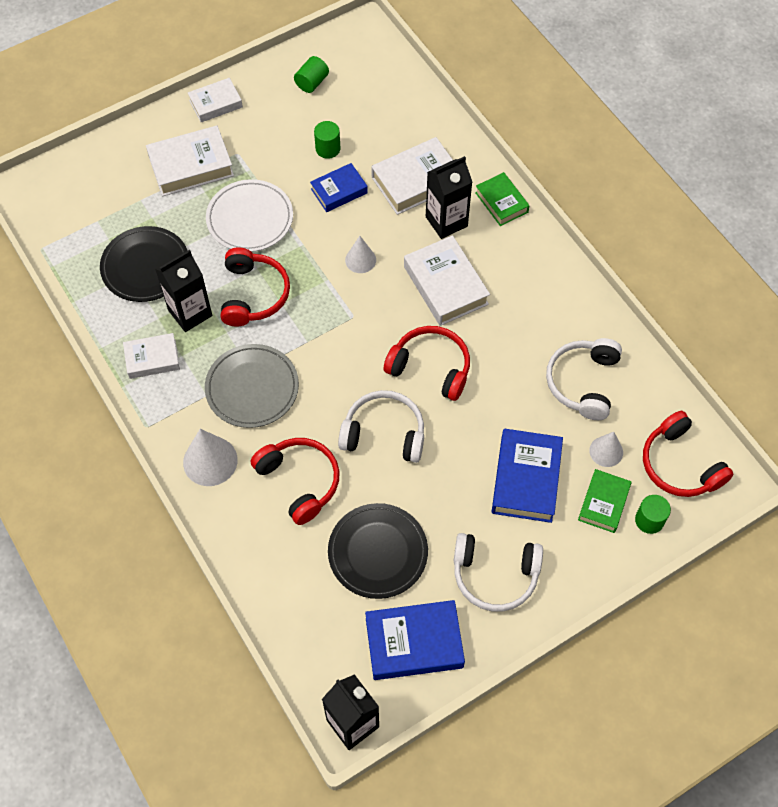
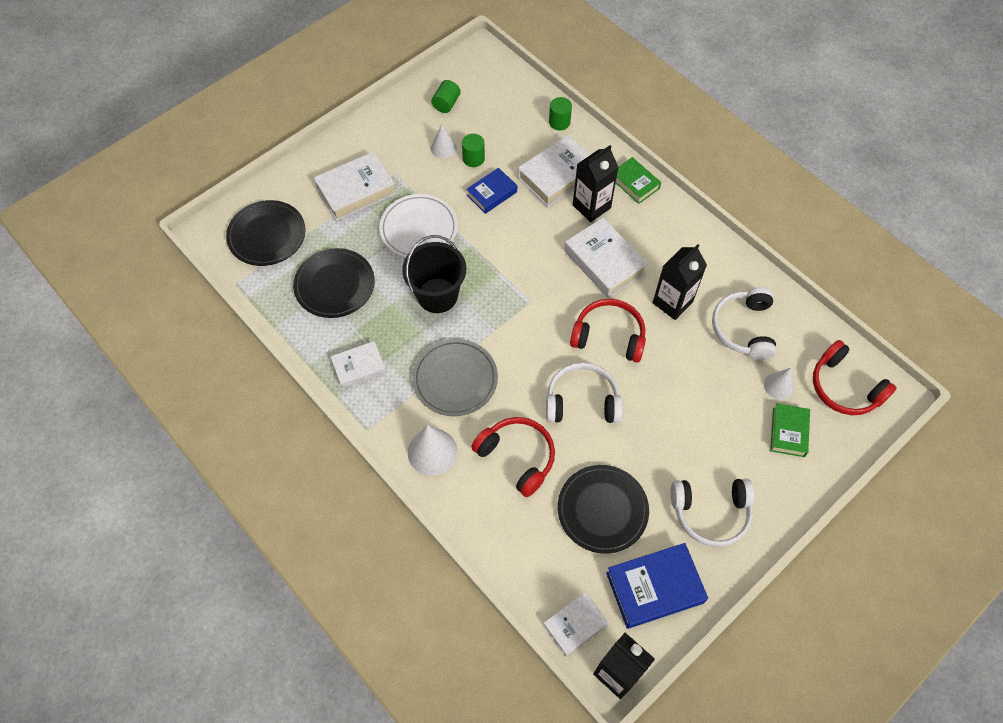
camera: 10 degrees left, 0 degrees up
(85, 201) = (267, 235): none -> black plate
(190, 313) = (384, 320): black carton -> black carton (672, 302)
(215, 103) = (366, 133): white book -> white book (575, 625)
(253, 294) = (437, 295): red headphones -> black bucket
(360, 260) = (525, 251): white cone -> white cone (443, 148)
(526, 479) = (716, 422): blue book -> none
(649, 520) = (831, 440): green cylinder -> green cylinder (559, 122)

